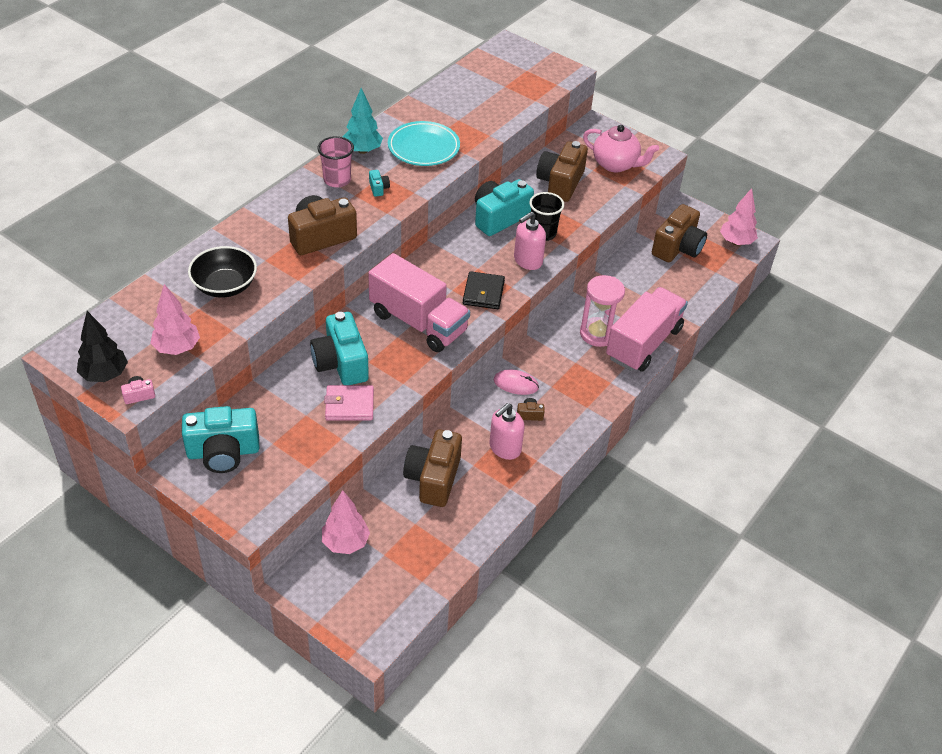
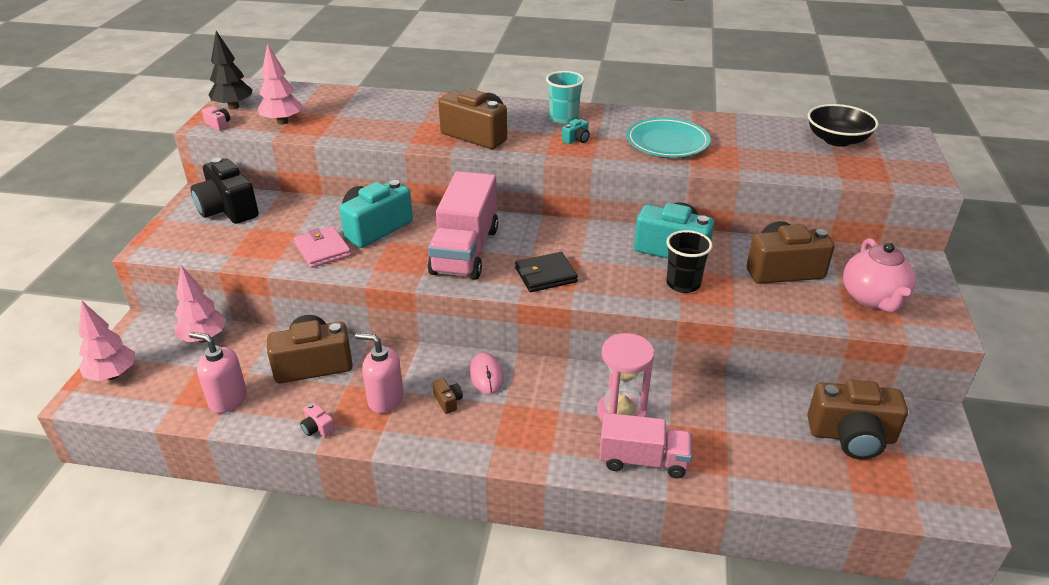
camera: 65 degrees right, 10 degrees down
(223, 452) = (228, 209): turquoise camera -> black camera
(225, 286) = (373, 116): black bowl -> black bowl (837, 140)
(337, 180) = (563, 119): pink cup -> turquoise cup
(362, 150) = (620, 117): turquoise tree -> none
(511, 496) = (317, 428): none -> pink camera
(527, 261) = (626, 288): pink soap dispenser -> pink soap dispenser (227, 399)
(643, 343) = (643, 460): pink truck -> pink truck, size x0.65
(736, 242) = (938, 494): pink tree -> pink tree (112, 375)

